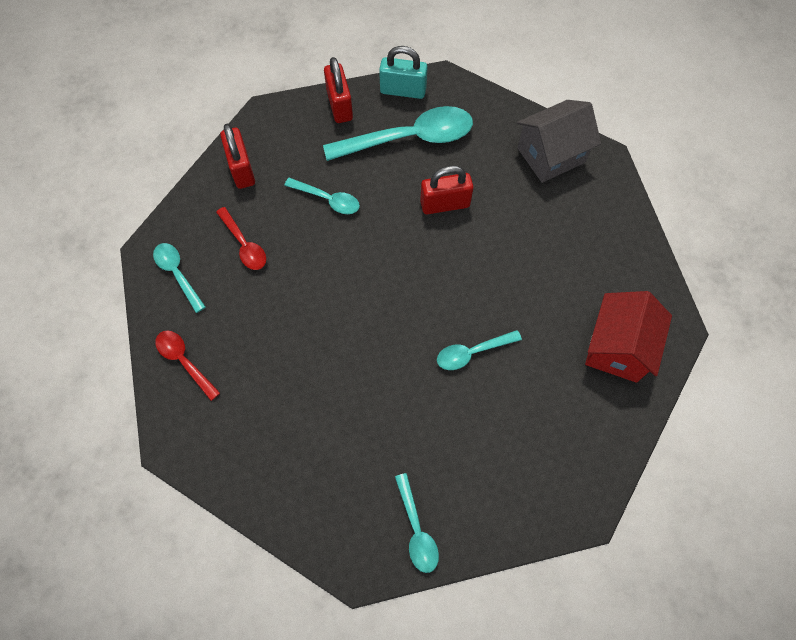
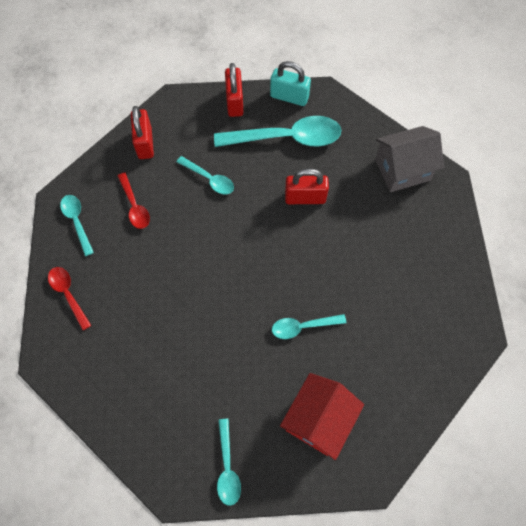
camera: 10 degrees right, 0 degrees up
(617, 348) = (426, 343): red house -> red house (318, 420)

